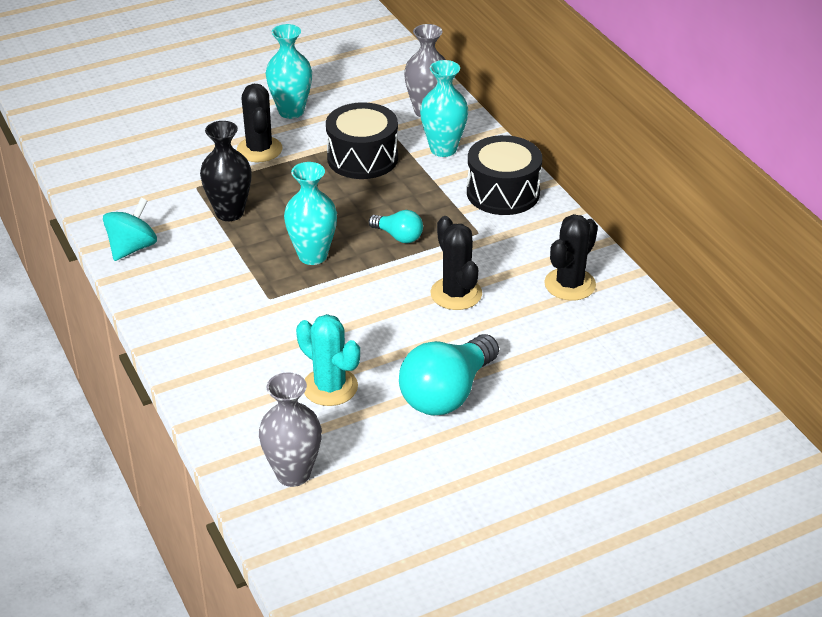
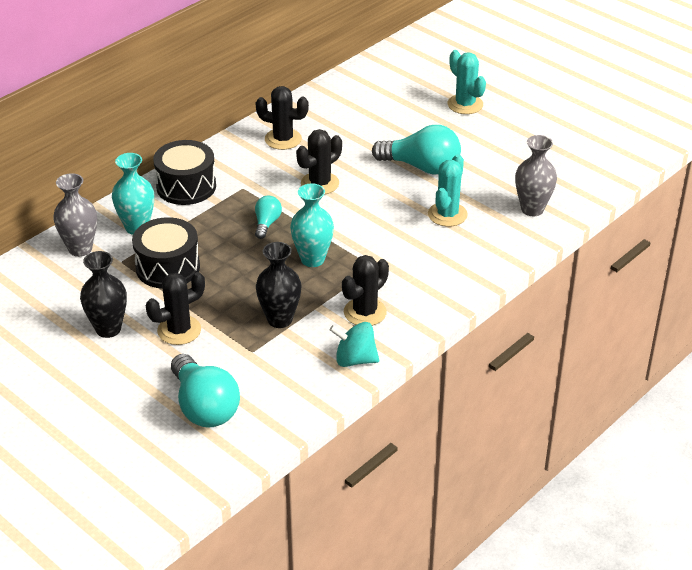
camera: 110 degrees left, 0 degrees up
(144, 146) = (204, 407): none -> turquoise light bulb
(198, 272) = (365, 312): none -> black cactus
(291, 111) = (108, 329): turquoise vase -> black vase
(587, 488) = (465, 104): none -> turquoise cactus

